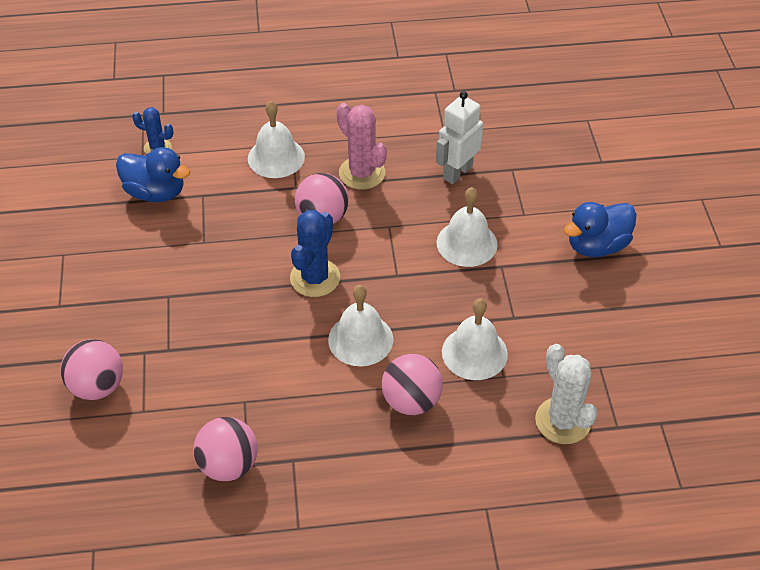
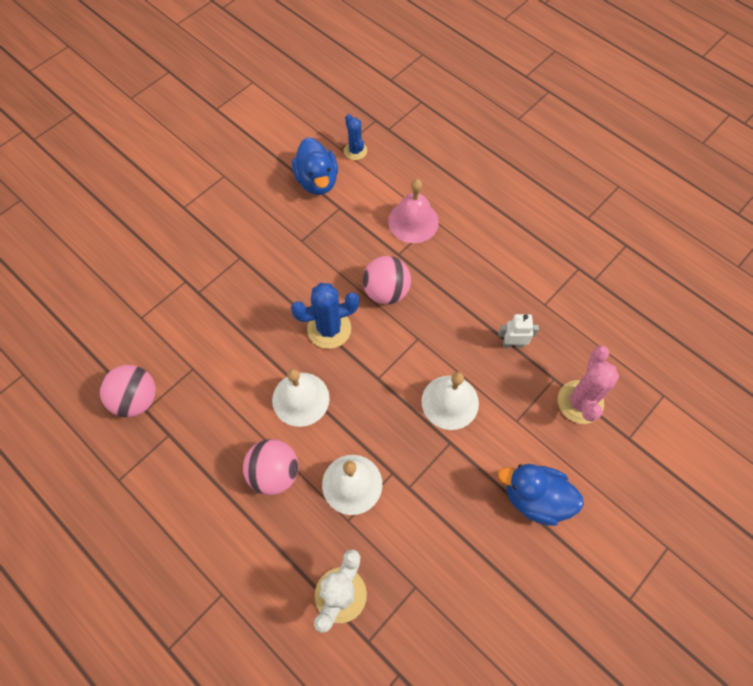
camera: 50 degrees right, 15 degrees up
(97, 386) = (140, 278): pink ball -> none
(276, 157) = (413, 221): white bell -> pink bell
(362, 173) = (450, 283): pink cactus -> pink cactus (580, 402)
(457, 172) = (513, 344): white robot -> white robot, size x0.63

